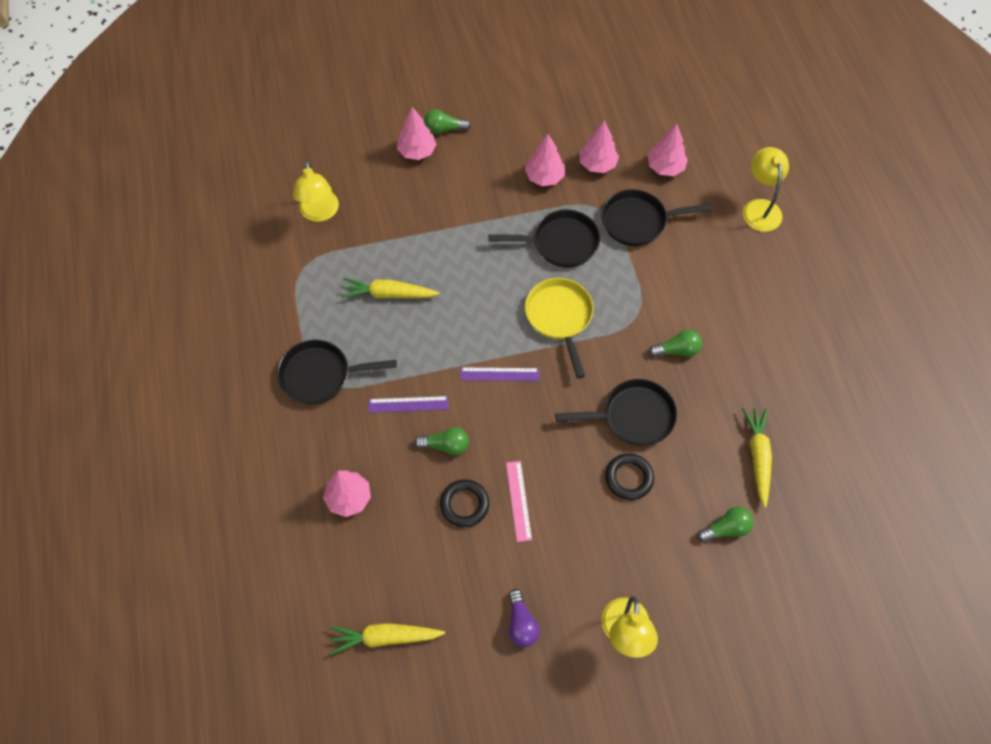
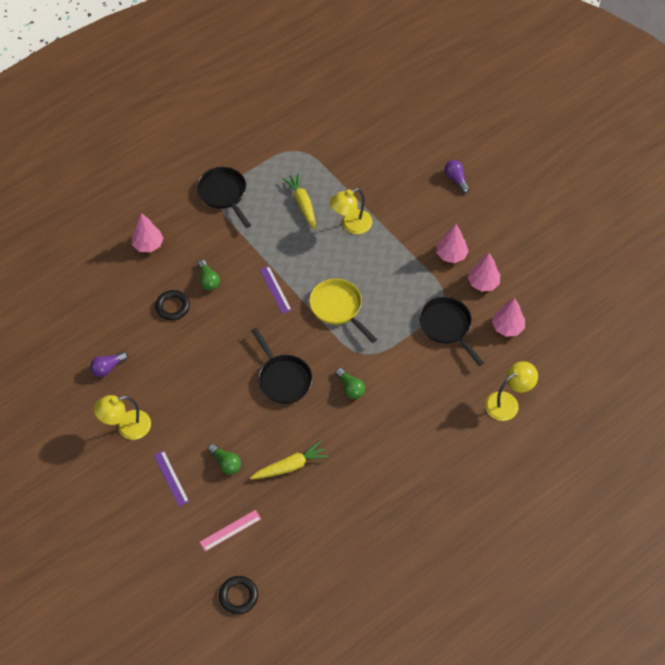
camera: 65 degrees right, 5 degrees down
(319, 213) = (343, 140): yellow lamp -> yellow lamp (351, 225)
(385, 637) = (69, 300): yellow carrot -> none
(408, 404) = (227, 248): purple ruler -> purple ruler (171, 478)
(417, 151) = (426, 172): pink tree -> none
(444, 129) = (456, 179): green light bulb -> purple light bulb
(518, 500) = (189, 335): pink ruler -> pink ruler (230, 530)
(560, 243) = (400, 286): black pan -> none
(560, 317) = (338, 308): yellow pan -> yellow pan turned 90 degrees counterclockwise
(629, 478) = (235, 392): black ring -> black ring (238, 596)

